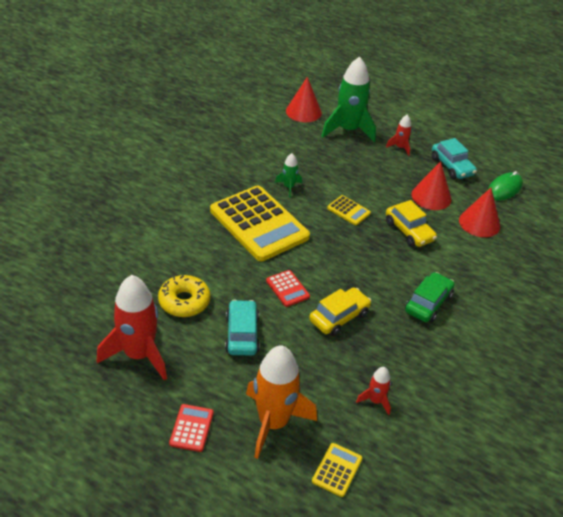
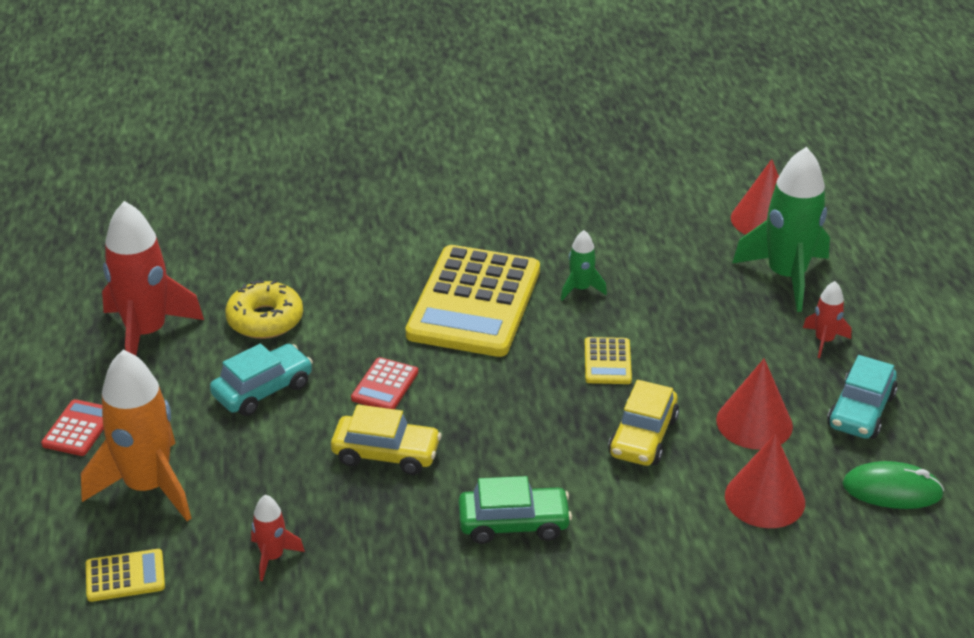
camera: 55 degrees right, 5 degrees down
(191, 428) = (78, 428): red calculator -> red calculator turned 45 degrees counterclockwise

